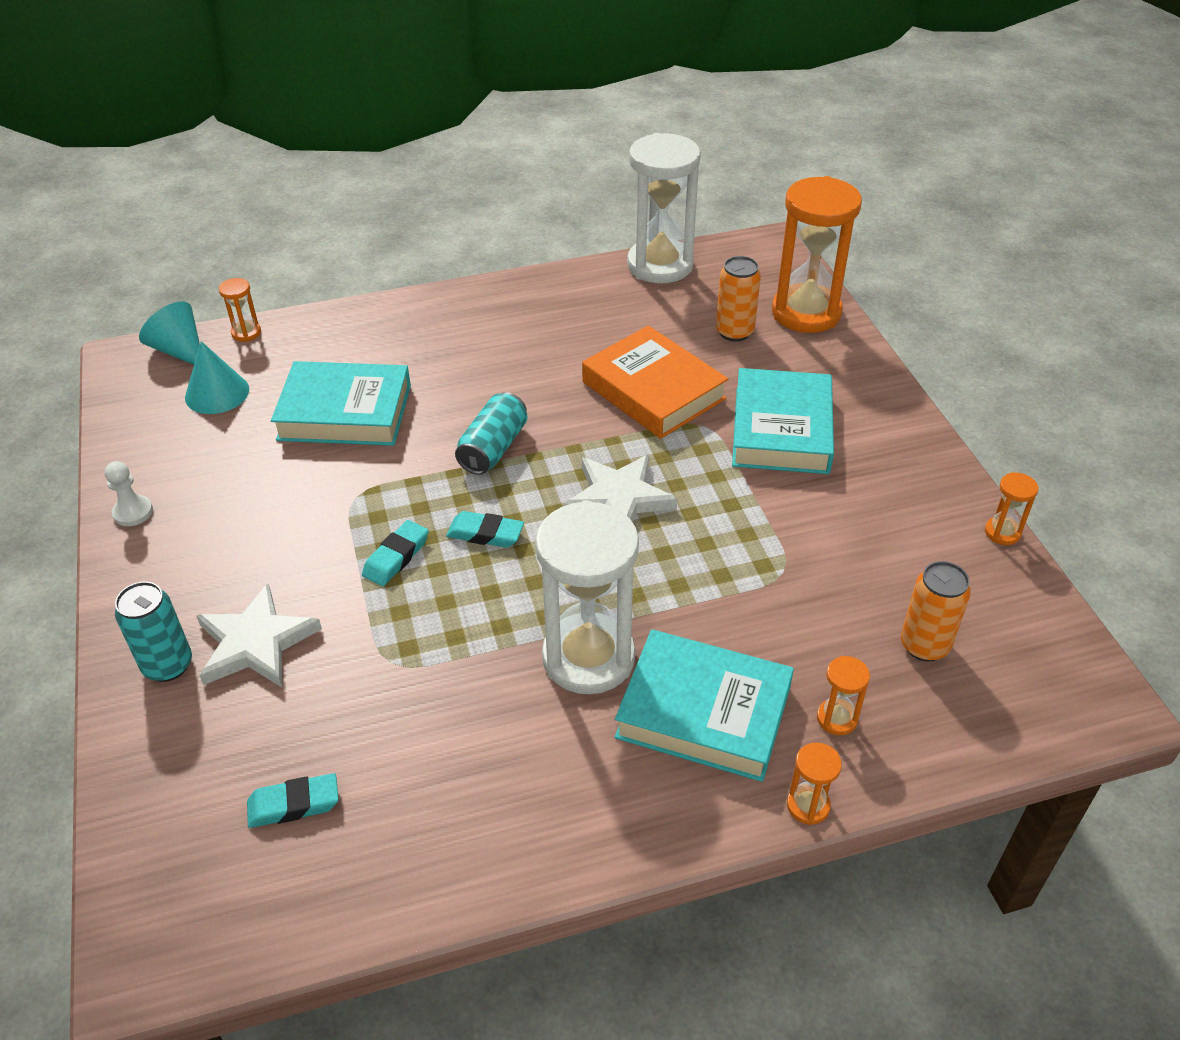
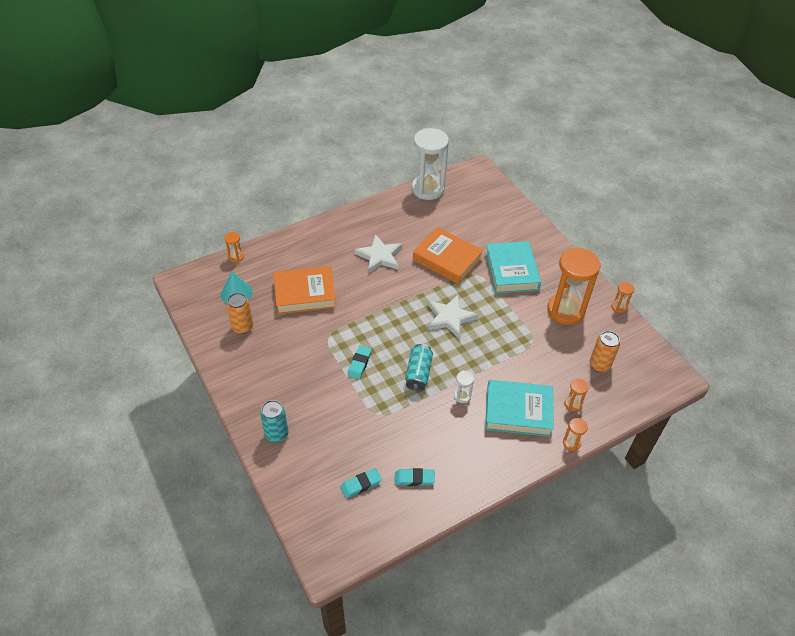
camera: 15 degrees left, 5 degrees up
(133, 512) = (224, 363): white pawn -> none
(180, 350) = (206, 272): turquoise cone -> none
(256, 643) = (312, 416): white star -> white star (379, 256)
(345, 412) = (305, 294): turquoise book -> orange book
(485, 534) = (396, 345): turquoise eraser -> turquoise eraser (414, 479)
(493, 448) = (383, 301): turquoise can -> turquoise can (418, 373)
(588, 657) = (462, 396): white hourglass -> white hourglass, size x0.42
(734, 332) = (475, 222): orange can -> orange can (243, 327)
(806, 313) = (505, 206): orange hourglass -> orange hourglass (565, 310)

